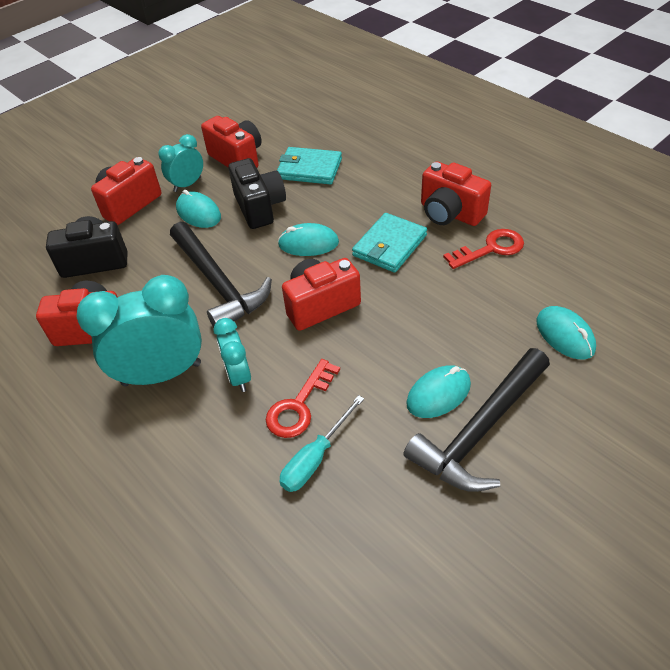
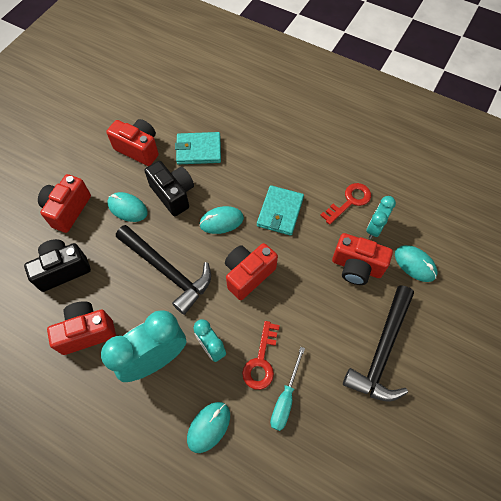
camera: 20 degrees left, 15 degrees up
(187, 184) = (108, 182): turquoise clock -> turquoise clock (374, 228)
(438, 394) = (349, 329): turquoise mouse -> turquoise mouse (208, 427)
(450, 213) = (313, 175): red camera -> red camera (356, 267)

